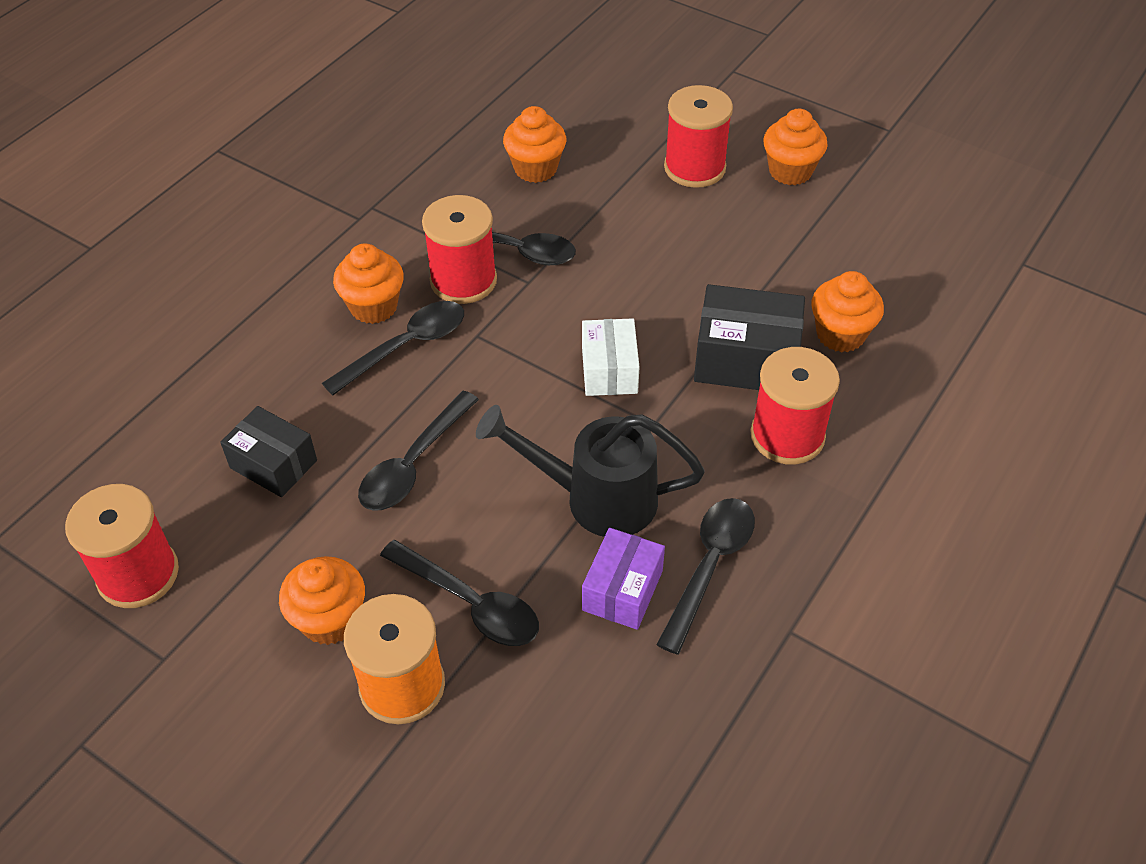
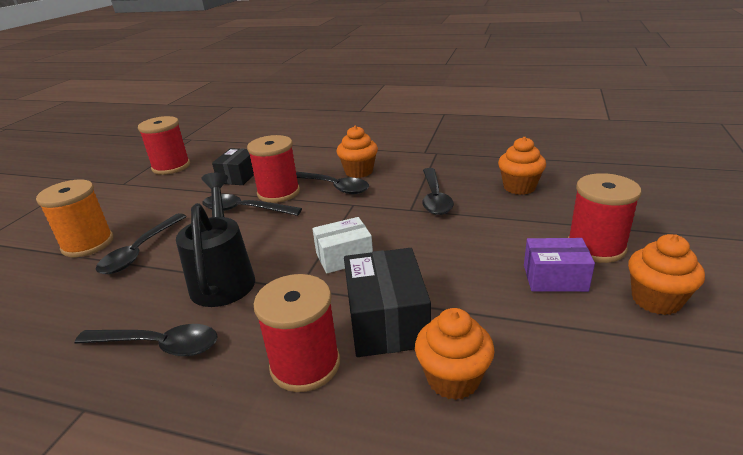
camera: 75 degrees right, 20 degrees down
(330, 620) = (137, 214): orange cupcake -> none
(463, 280) = (396, 189): red spool -> red spool (278, 193)
(622, 590) = (141, 306): purple box -> purple box (555, 278)

